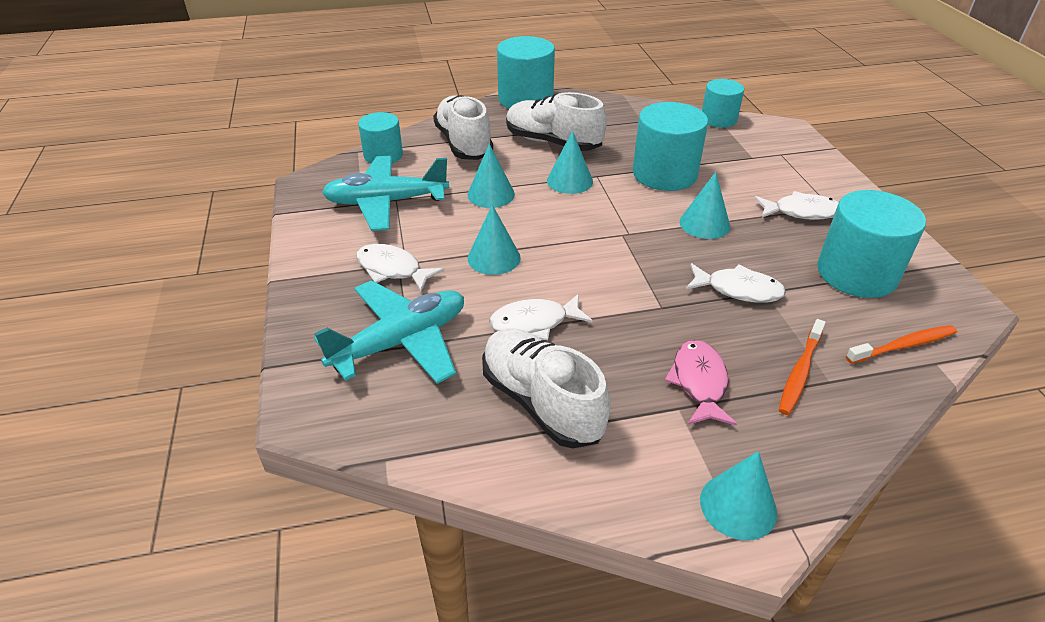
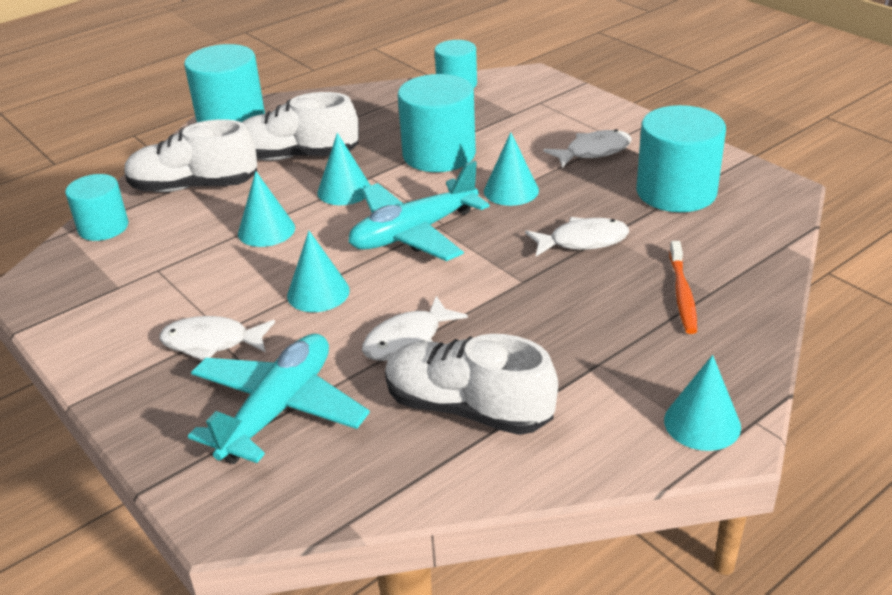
camera: 25 degrees left, 5 degrees down
(386, 202) = (148, 276): turquoise plane -> turquoise plane (414, 233)
(464, 144) = (194, 187): white shoe -> white shoe turned 45 degrees counterclockwise
(699, 382) = (602, 335): pink fish -> none
(903, 346) = (751, 241): orange toothbrush -> none

